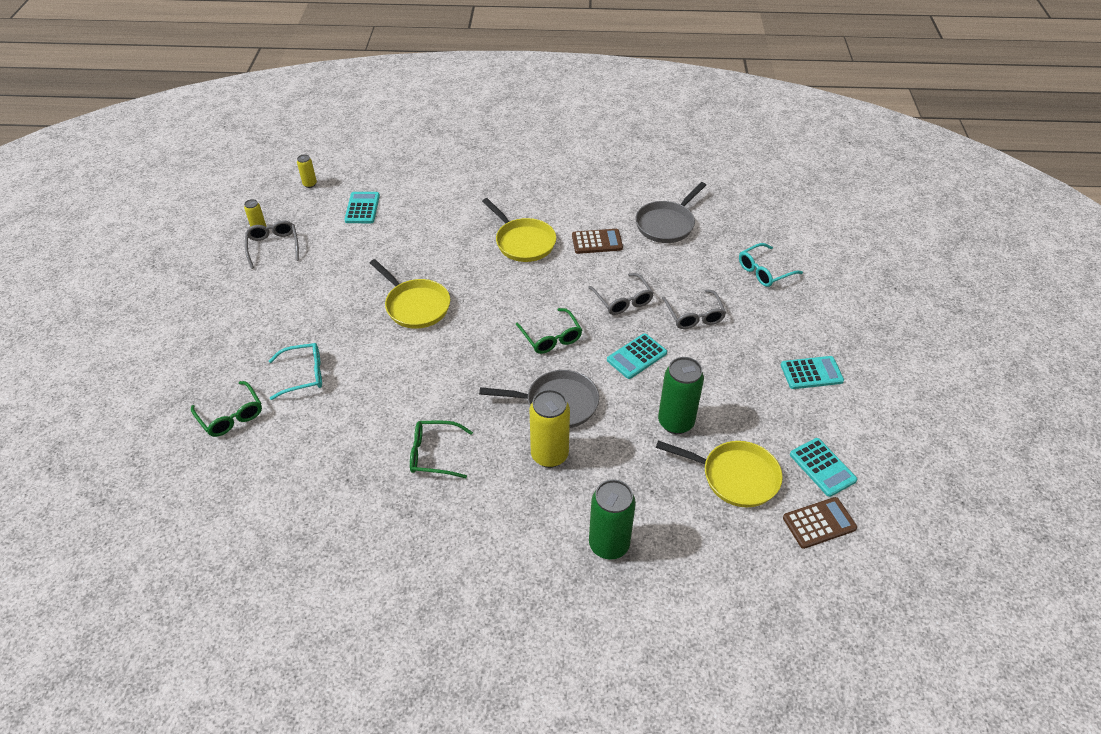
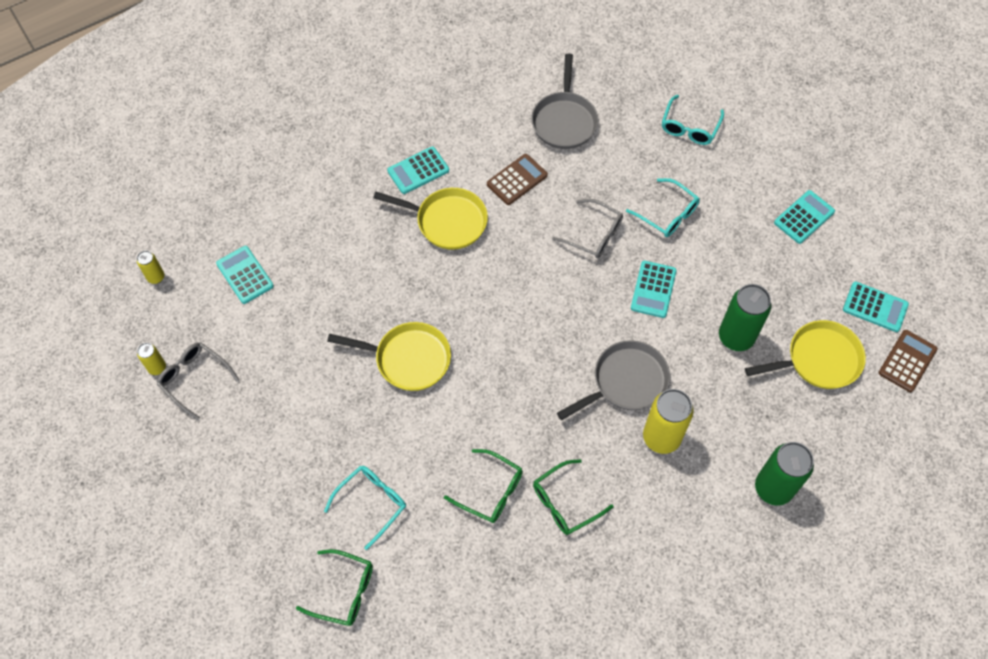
camera: 35 degrees left, 15 degrees up
(532, 205) = (418, 171): none -> turquoise calculator
(551, 338) = (564, 316): green glasses -> green glasses (491, 491)
(694, 316) = (668, 214): grey glasses -> turquoise glasses

